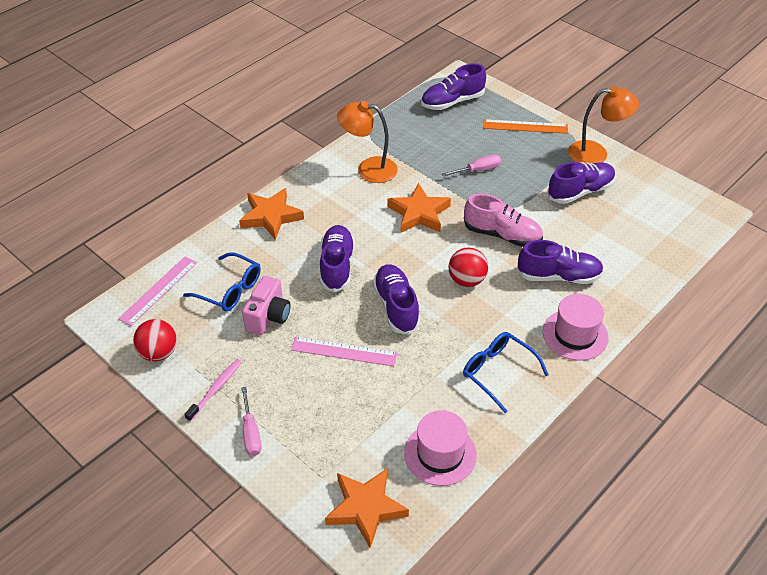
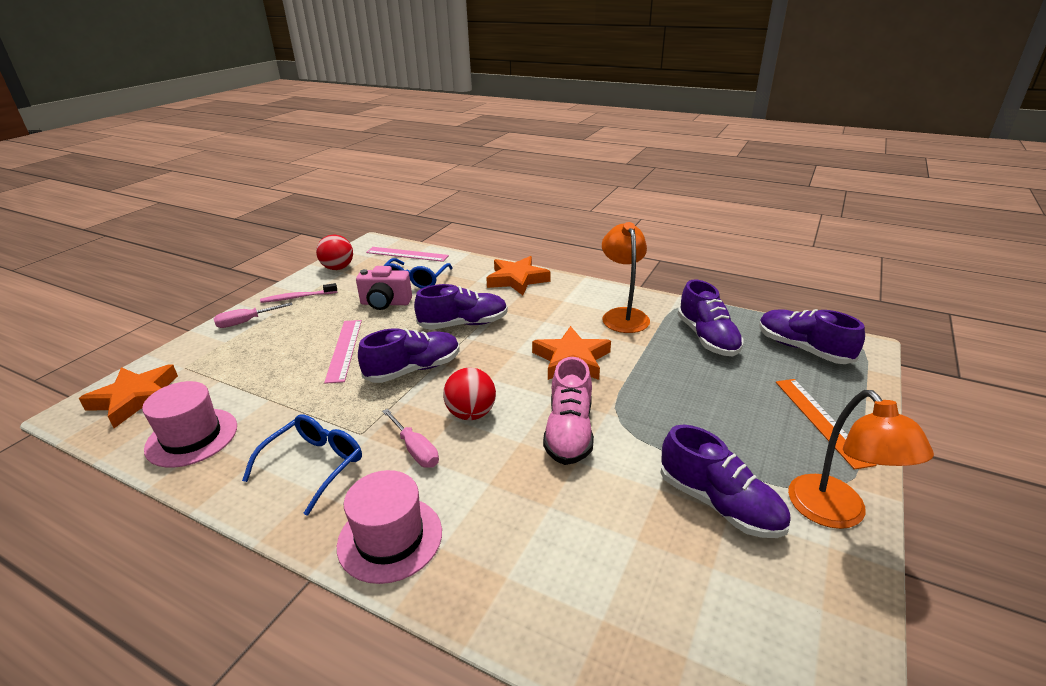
camera: 75 degrees right, 15 degrees down
(216, 389) = (298, 297): pink toothbrush -> pink toothbrush turned 150 degrees clockwise
(478, 170) = (685, 391): pink screwdriver -> pink screwdriver (415, 450)
(558, 276) = (509, 502): purple shoe -> purple shoe (707, 338)

